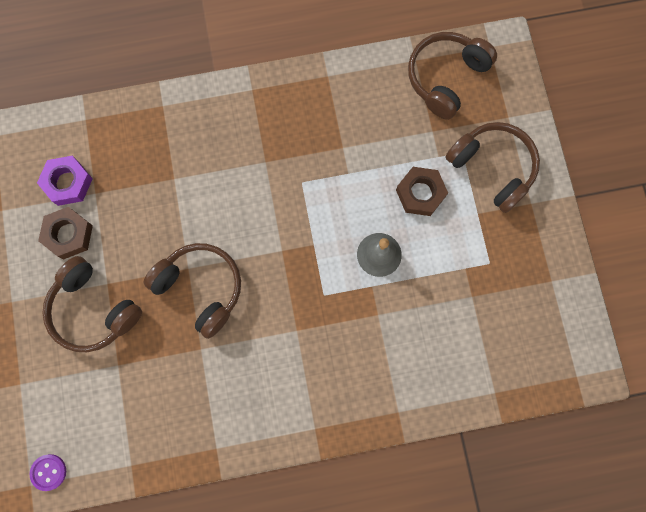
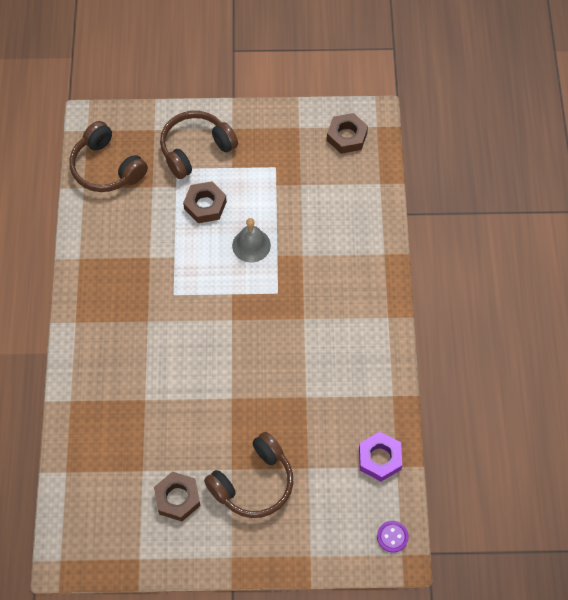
camera: 80 degrees left, 15 degrees down
(67, 183) = (126, 494): purple nut -> purple nut (379, 458)
(201, 288) = (252, 389): brown headphones -> none
(552, 341) = (347, 136): none -> brown nut

